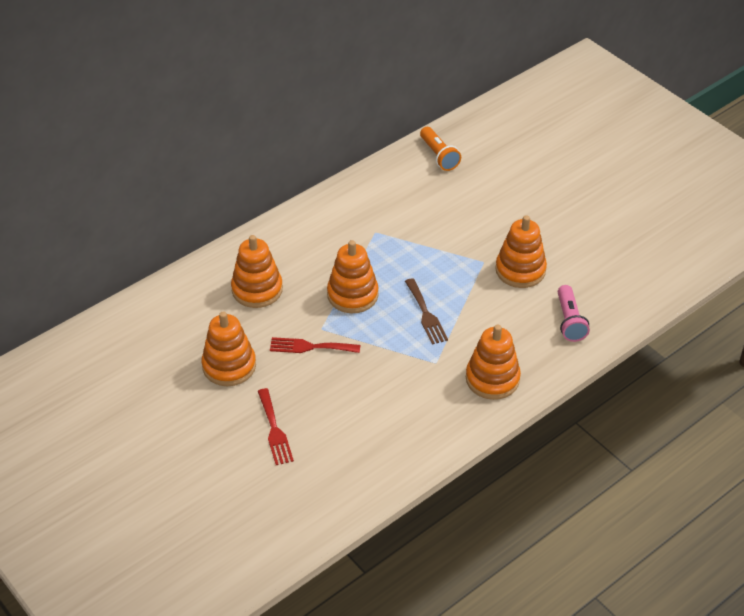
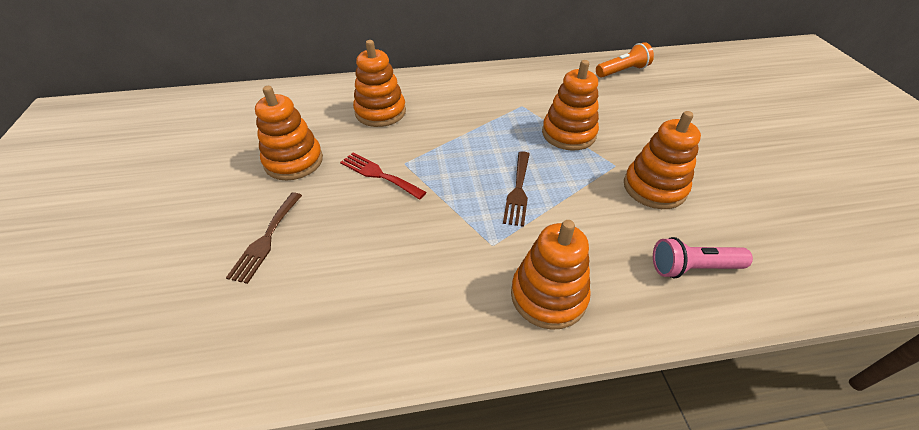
camera: 30 degrees right, 0 degrees up
(274, 430) = (266, 239): red fork -> brown fork
(352, 295) = (459, 146): orange stacking toy -> orange stacking toy (568, 134)
(439, 156) = (622, 71): orange flashlight -> orange flashlight turned 120 degrees counterclockwise
(569, 321) = (692, 267): pink flashlight -> pink flashlight turned 60 degrees clockwise

